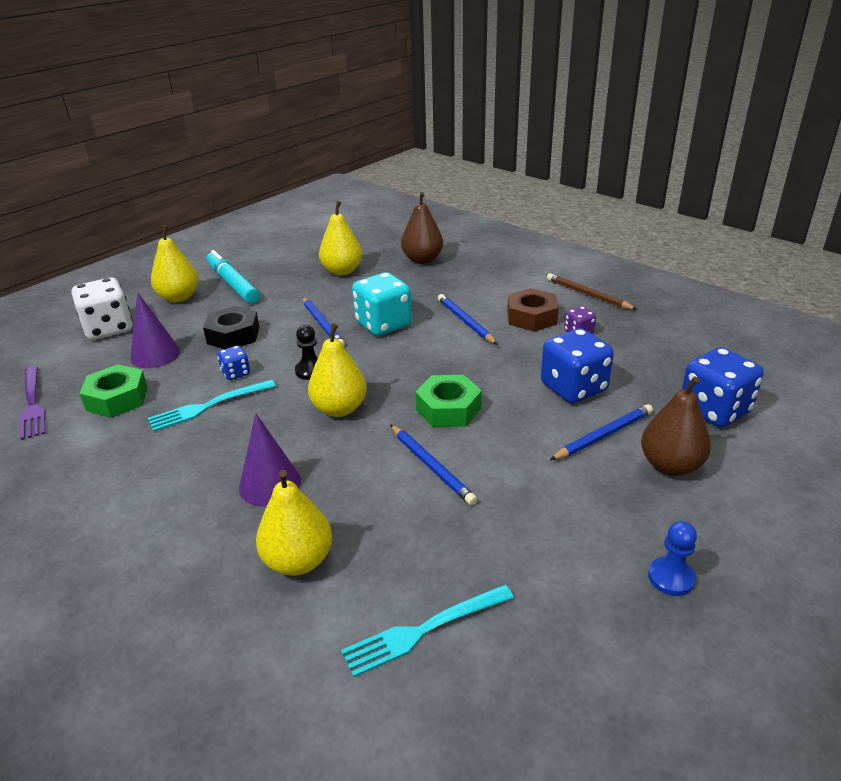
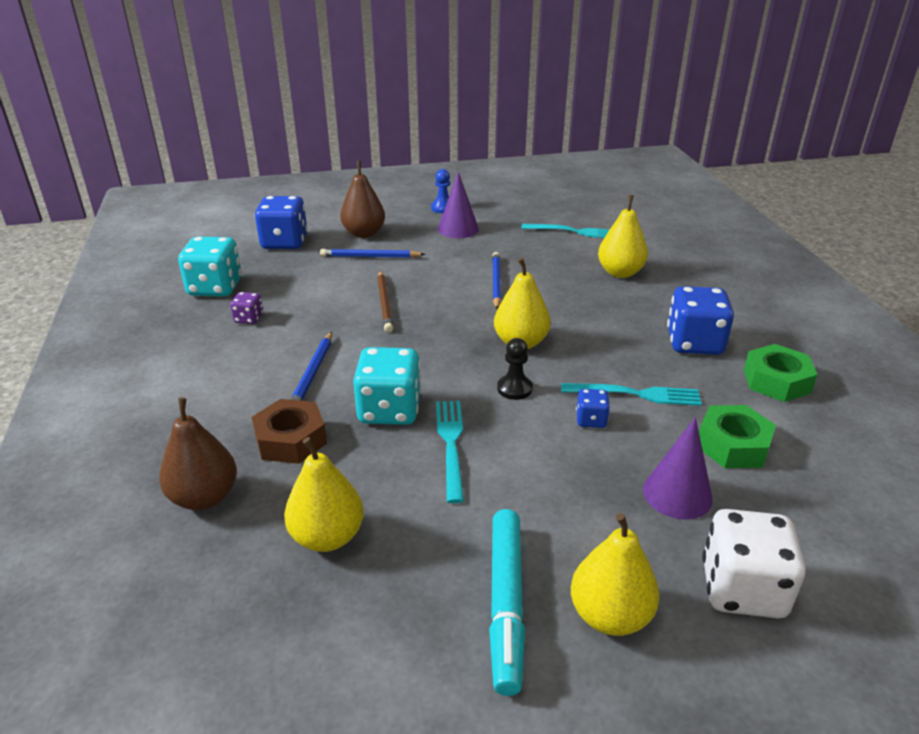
camera: 145 degrees left, 0 degrees up
(32, 405) = (838, 481): purple fork -> none
(233, 335) = (565, 479): black nut -> none
(270, 484) = (614, 313): purple cone -> purple cone (458, 229)
(322, 324) = (450, 443): blue pencil -> turquoise fork
(448, 409) = (439, 308): green nut -> green nut (776, 381)
(531, 317) = (253, 349): brown nut -> brown nut (291, 440)
(573, 388) = (335, 285): blue dice -> blue dice (694, 343)
(588, 294) = (163, 348): brown pencil -> brown pencil (384, 303)
(657, 341) = (215, 288): none -> turquoise dice

